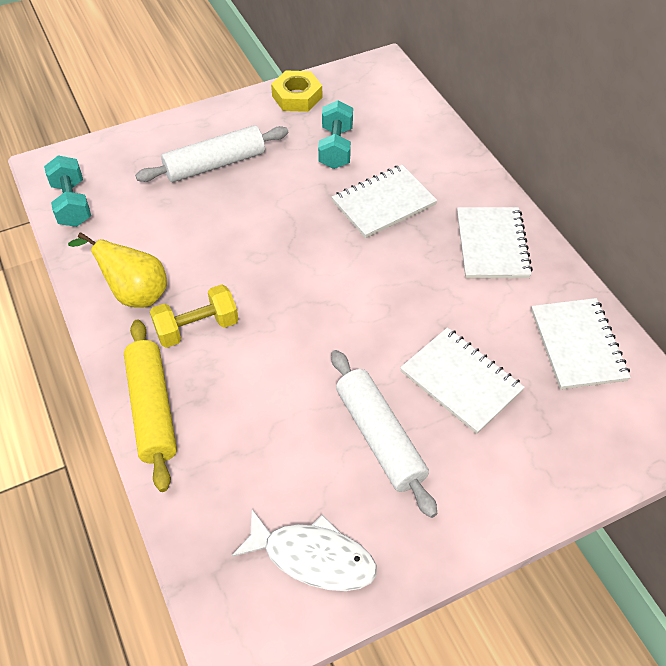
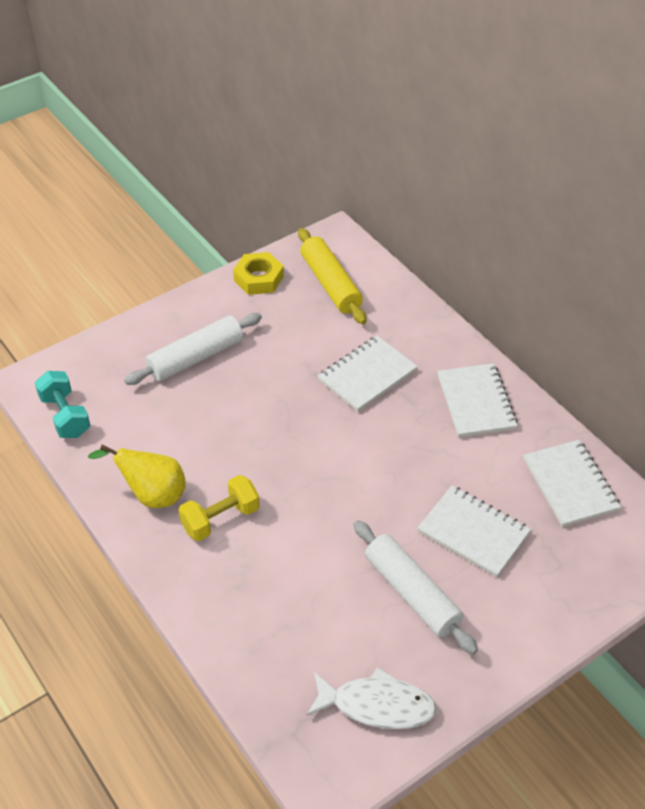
camera: 10 degrees left, 5 degrees down
(152, 409) = (199, 599): yellow rolling pin -> yellow rolling pin (331, 284)
(336, 148) = (309, 326): turquoise dumbbell -> none

